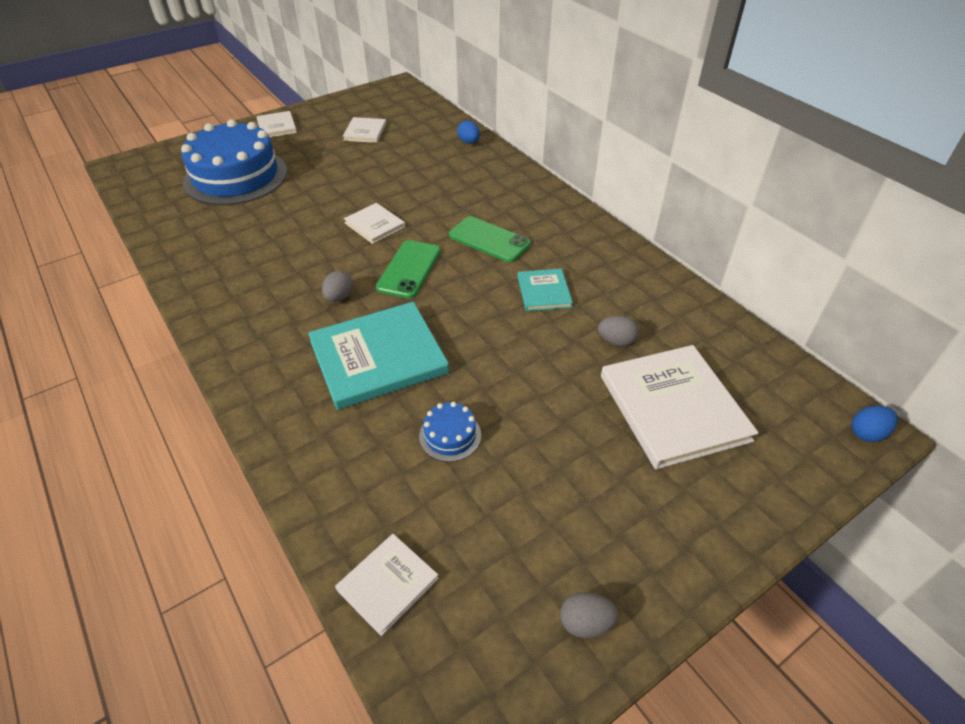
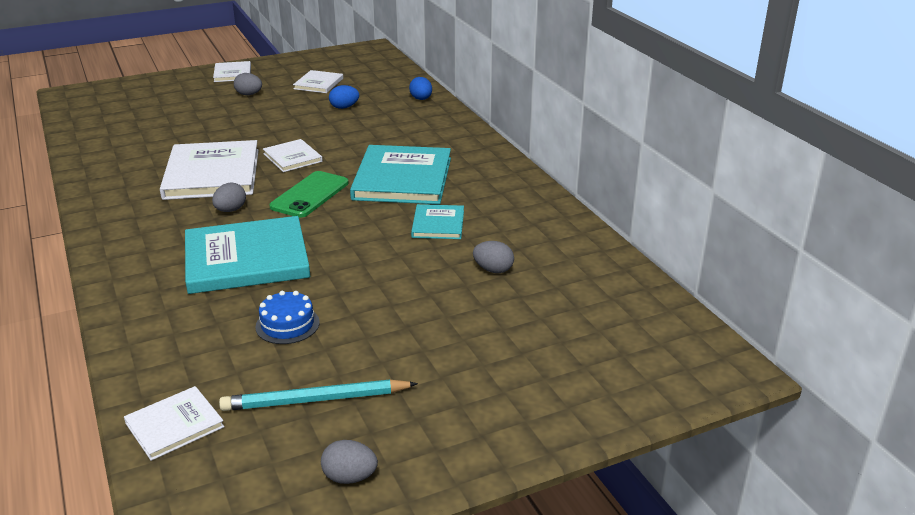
camera: 10 degrees right, 15 degrees down
(236, 176) = (174, 110): blue cake -> none
(302, 151) = (249, 94): none -> grey egg
(489, 240) = (402, 179): green phone -> turquoise book
(514, 528) = (315, 400): none -> turquoise pencil
(673, 408) = (526, 327): white book -> white book (212, 174)
(867, 433) = (726, 370): blue egg -> blue egg (344, 107)

